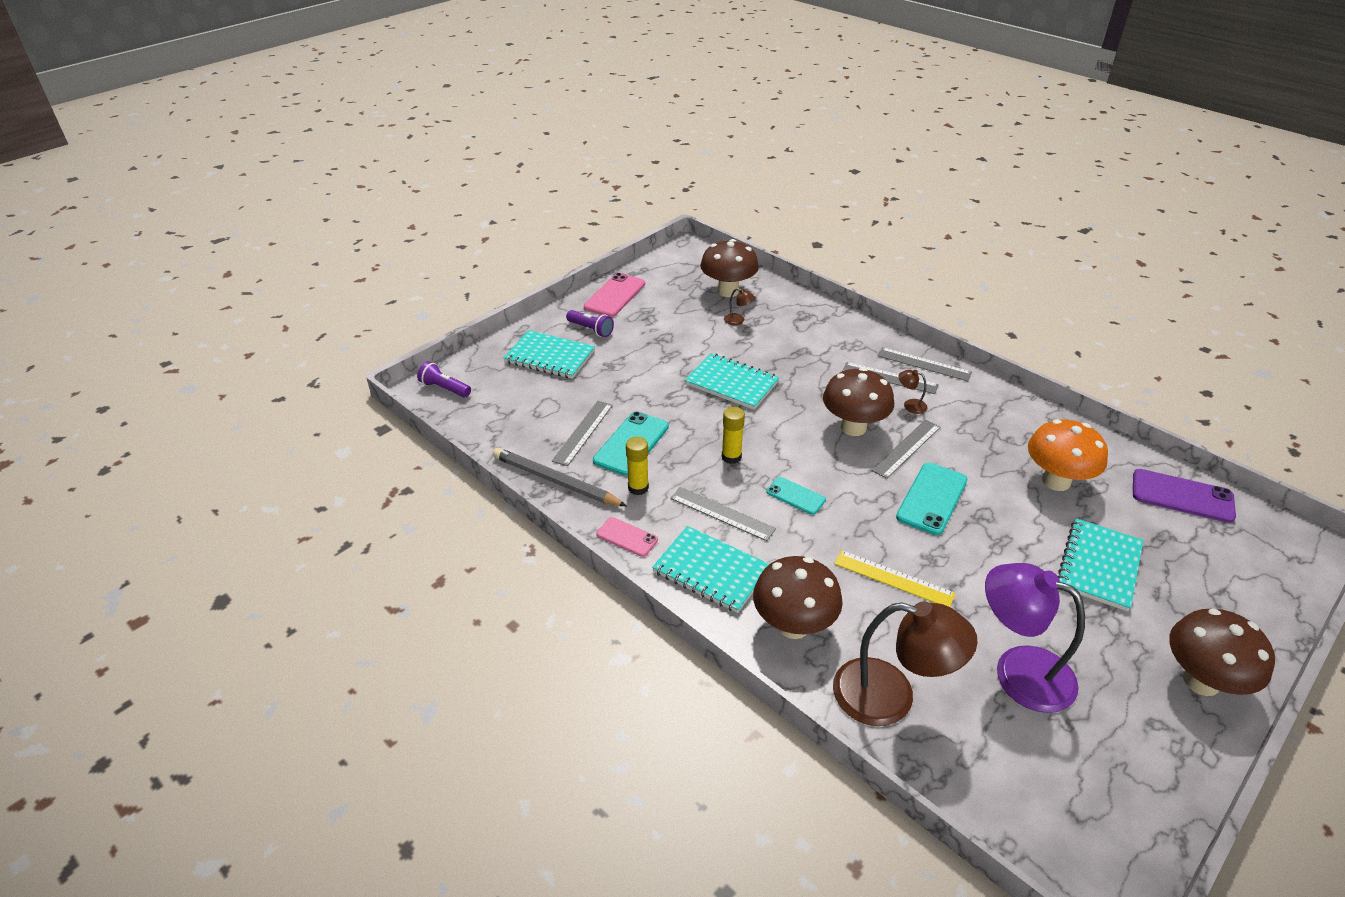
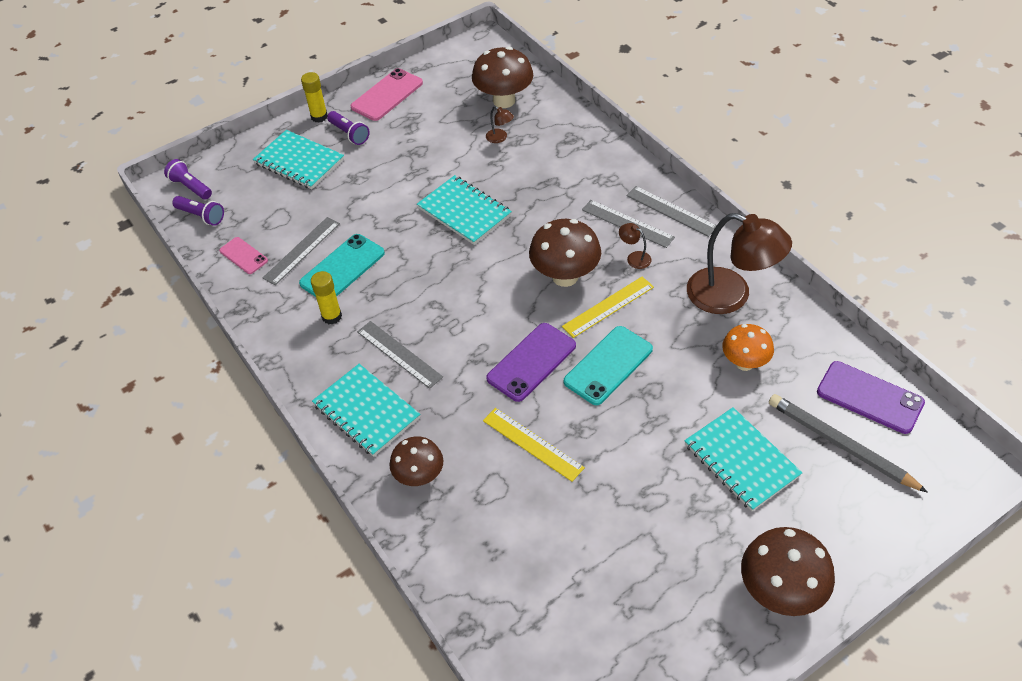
camera: 15 degrees right, 10 degrees up
(465, 413) = (201, 216): none -> purple flashlight
(555, 481) = (259, 299): grey pencil -> grey pencil (840, 444)
(627, 537) = (303, 366): pink phone -> pink phone (243, 256)
(731, 457) = (431, 294): yellow glue stick -> yellow glue stick (319, 117)
(793, 625) = (419, 476): brown mushroom -> brown mushroom, size x0.66
(795, 496) = (476, 345): turquoise phone -> none
(857, 505) = (531, 362): none -> purple phone
(890, 696) = (478, 558): brown lamp -> brown lamp (731, 296)
(906, 448) = (608, 307): grey ruler -> yellow ruler
(1018, 671) = (608, 553): purple lamp -> none
(1056, 481) = (744, 363): orange mushroom -> orange mushroom, size x0.66
(1099, 566) = (741, 460): turquoise notebook -> turquoise notebook turned 75 degrees counterclockwise

